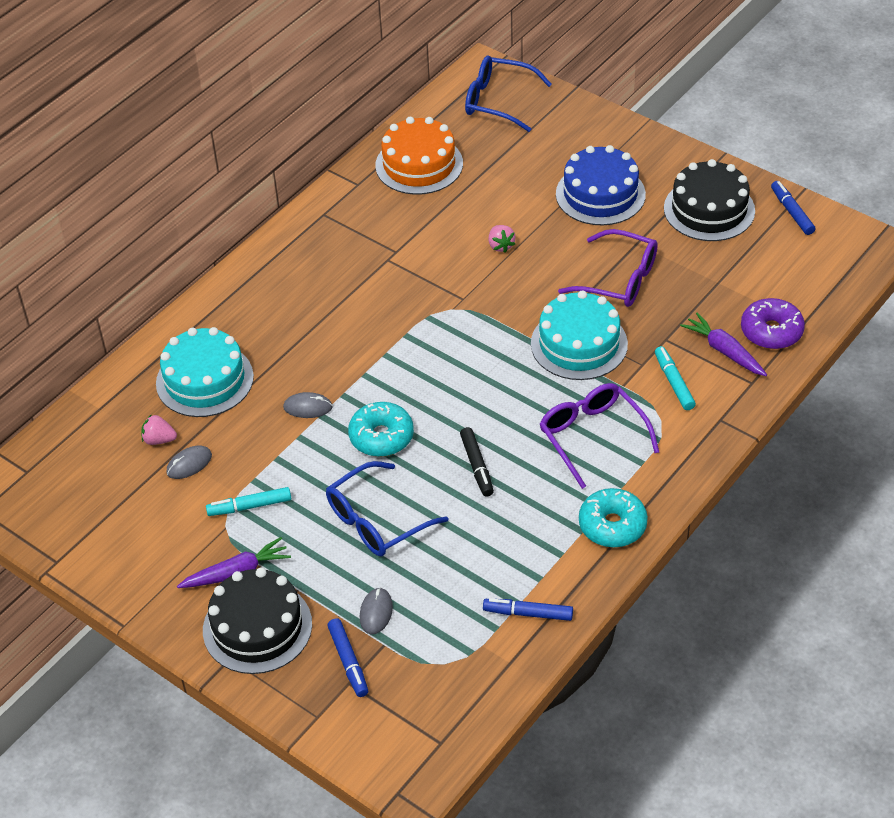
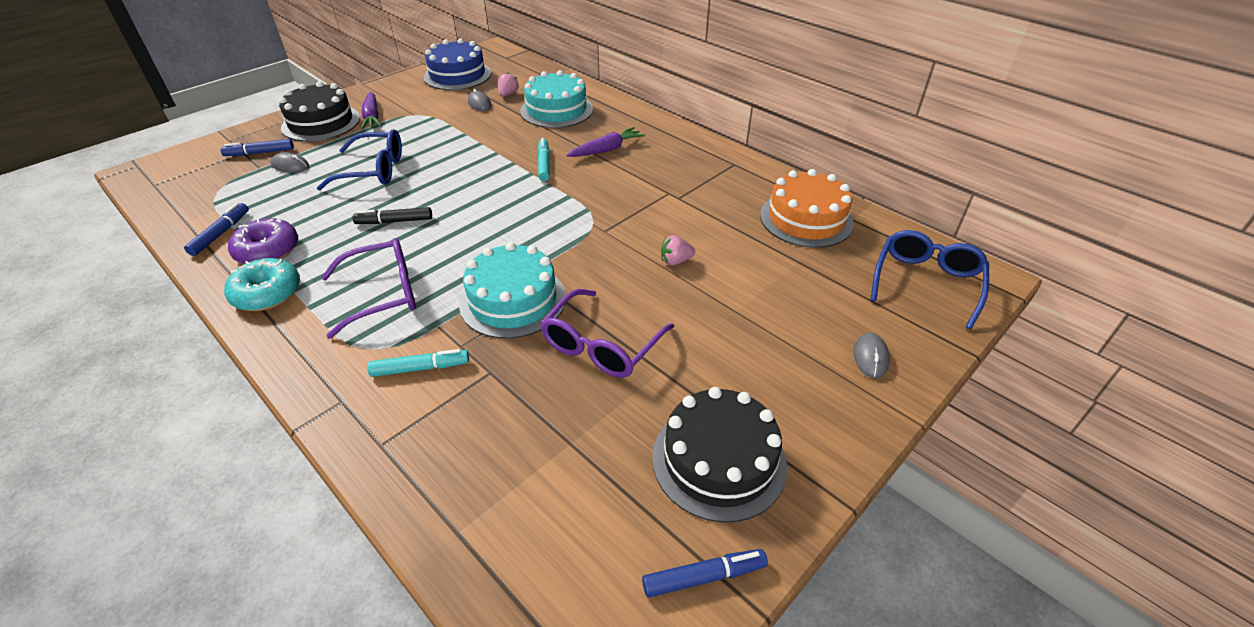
camera: 95 degrees right, 5 degrees down
(249, 506) = (426, 123): turquoise marker -> turquoise marker (544, 164)
(308, 407) = (507, 148): grey mouse -> grey mouse (870, 357)
(376, 521) = (374, 170): blue glasses -> blue glasses turned 120 degrees clockwise
(381, 437) = (457, 177): turquoise donut -> none
(600, 194) = (756, 349): blue cake -> blue cake (457, 75)
(724, 351) = (446, 426): purple carrot -> purple carrot (607, 149)
(771, 331) = (458, 487): purple donut -> purple donut (268, 251)

